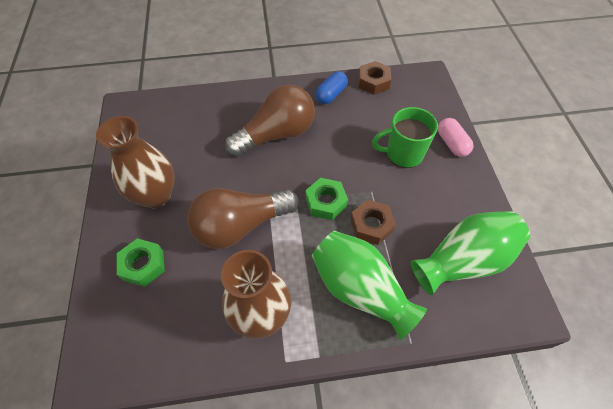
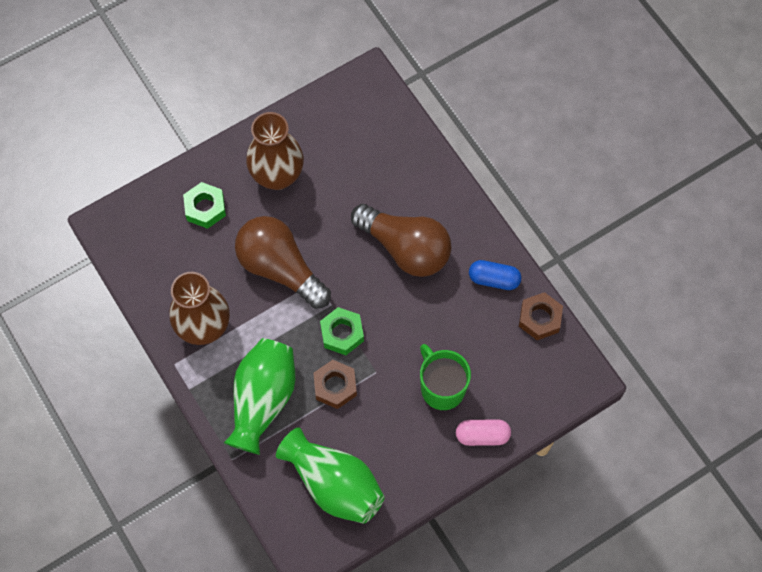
camera: 65 degrees right, 10 degrees up
(452, 144) = (482, 435): pink capsule -> pink capsule turned 45 degrees clockwise

